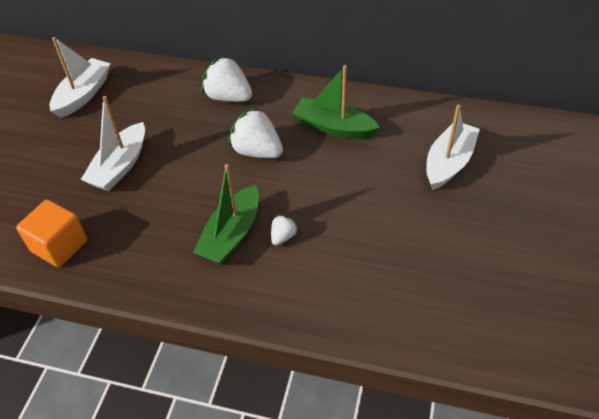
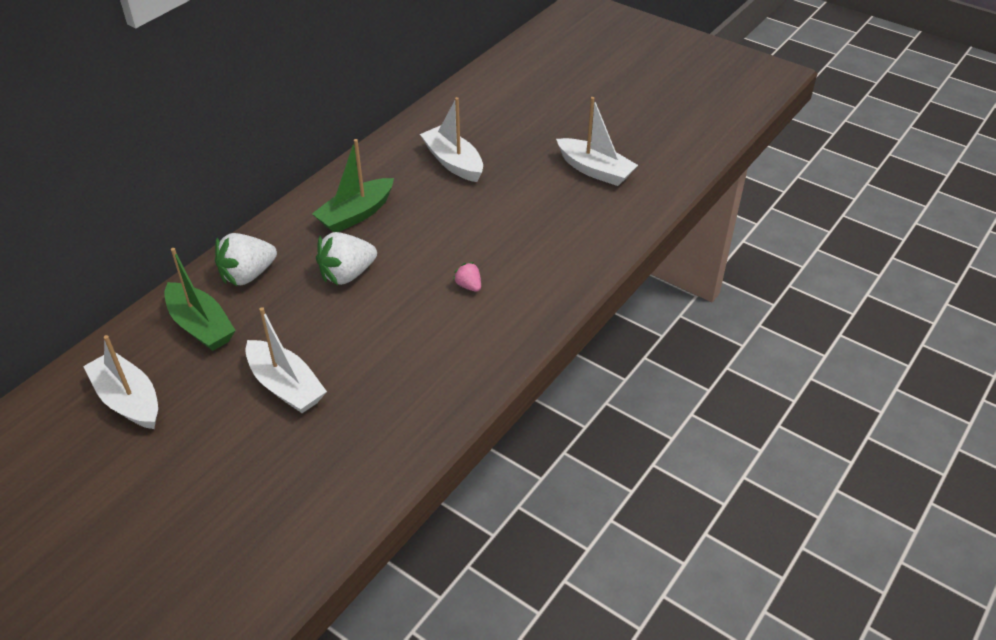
camera: 70 degrees left, 5 degrees down
(59, 246) = (371, 458): orange cube -> none
(231, 235) = (444, 320): green boat -> green boat (201, 326)
(283, 236) = (468, 286): white strawberry -> pink strawberry
(523, 281) = (595, 170): none -> white boat

